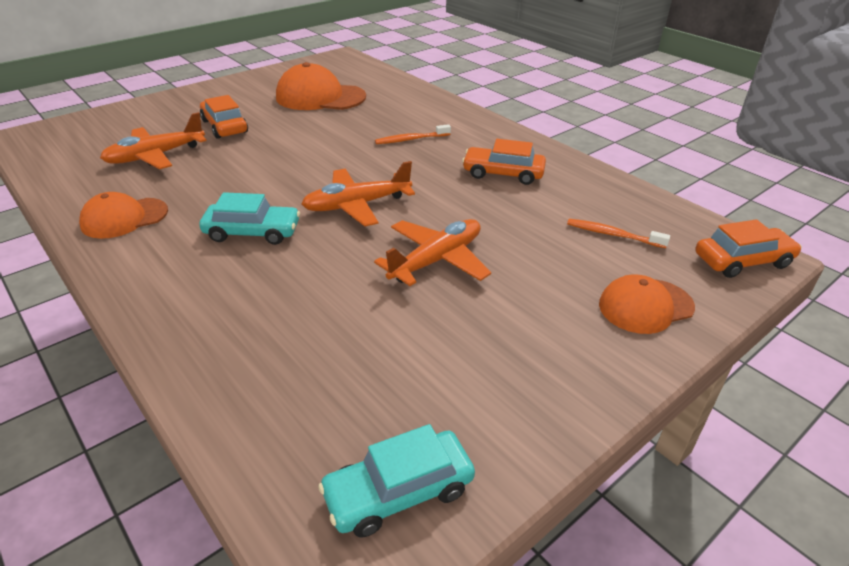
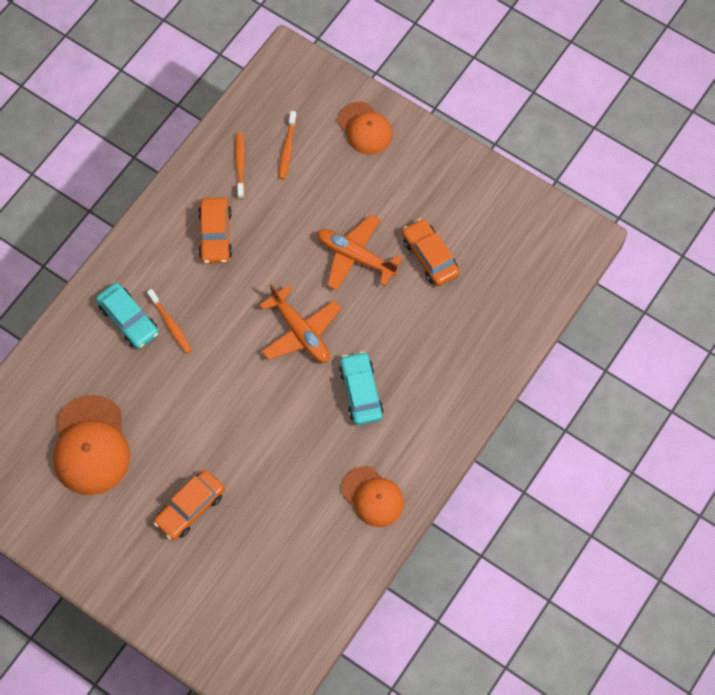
camera: 105 degrees left, 30 degrees up
(155, 156) = (269, 537): orange plane -> none
(398, 491) = (539, 230): turquoise car -> turquoise car (128, 319)
(593, 200) = (240, 164): none -> orange toothbrush
(742, 261) = (296, 71): orange car -> orange car (430, 256)

